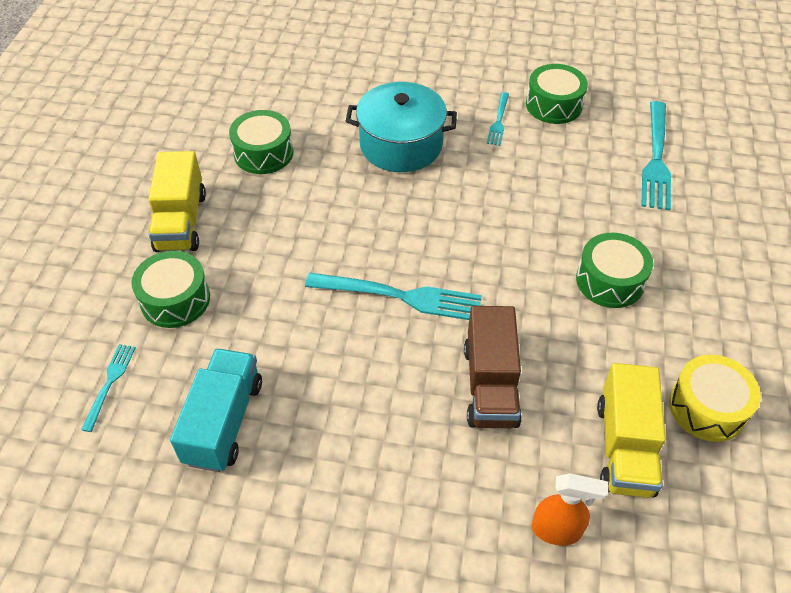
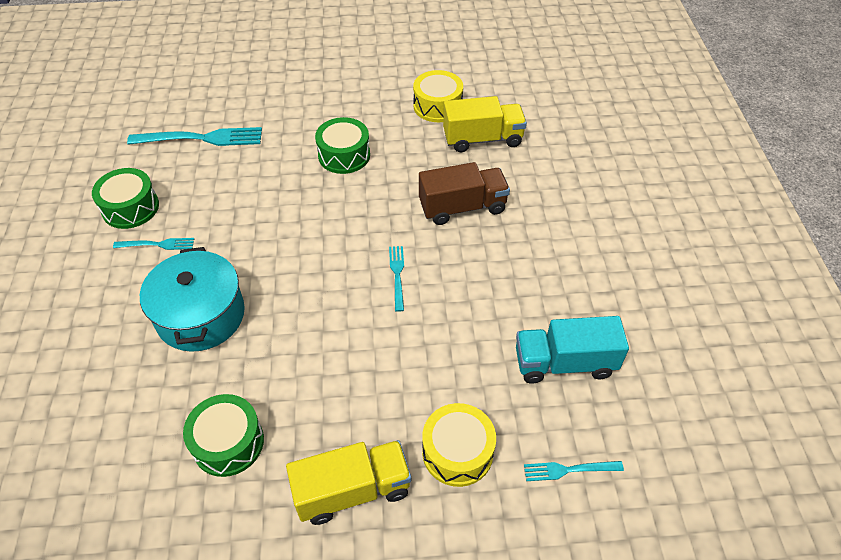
camera: 105 degrees left, 0 degrees up
(175, 299) = (457, 452): green drum -> yellow drum
(401, 296) = (397, 275): turquoise fork -> turquoise fork, size x0.53
(557, 530) = (553, 163): orange spray bottle -> none

